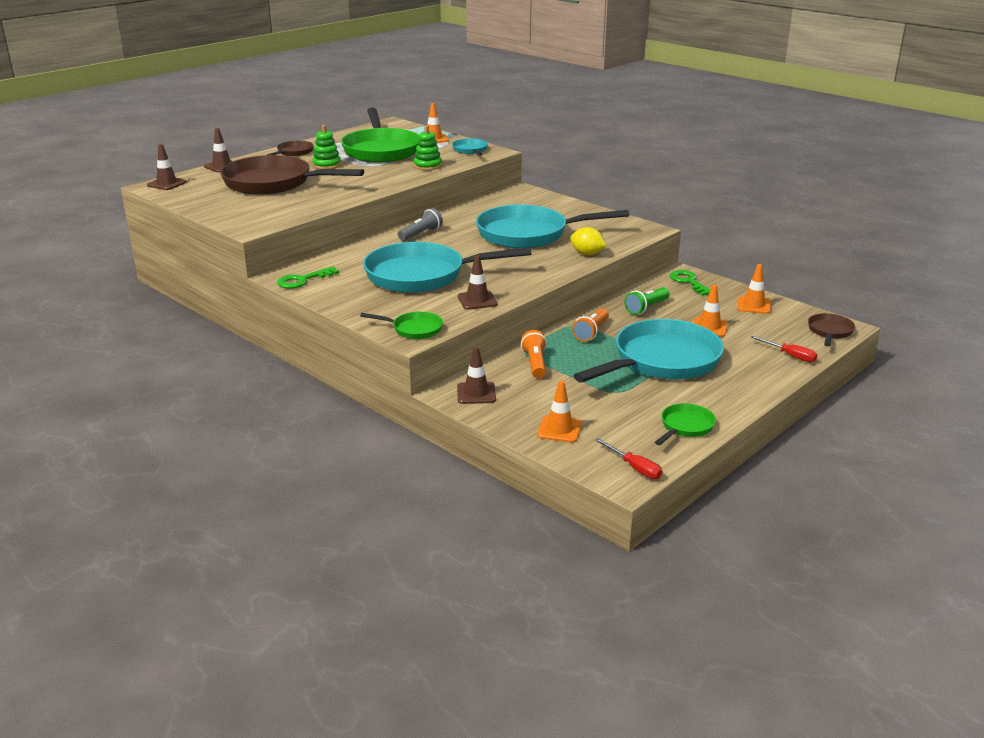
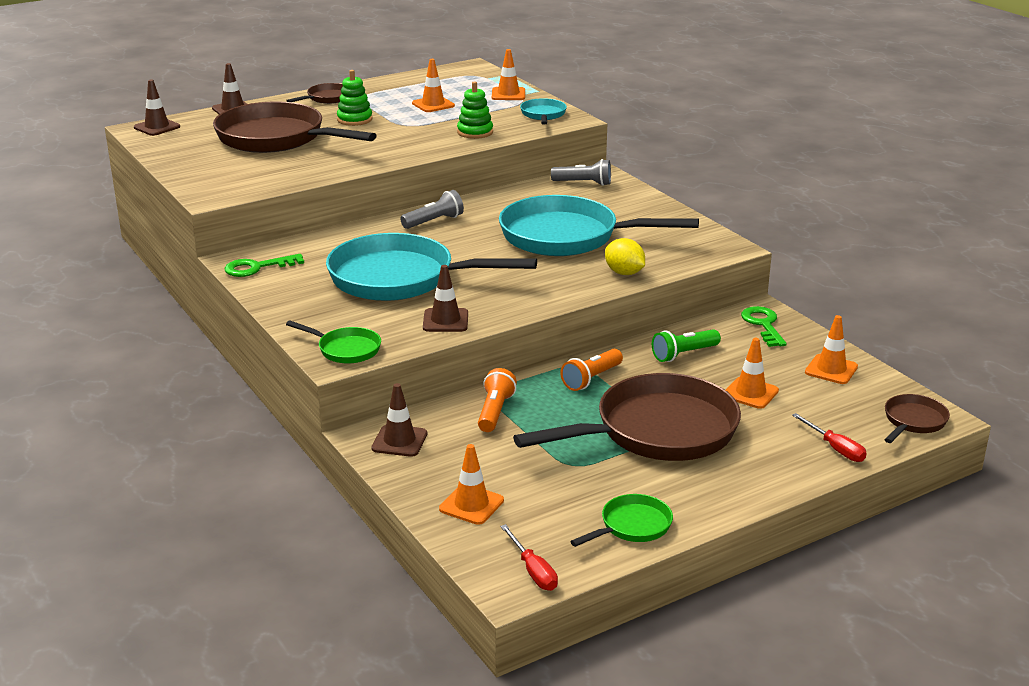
camera: 15 degrees right, 0 degrees up
(381, 150) = (433, 104): green pan -> orange traffic cone
(515, 198) = (583, 183): none -> grey flashlight
(661, 361) = (657, 431): turquoise pan -> brown pan

